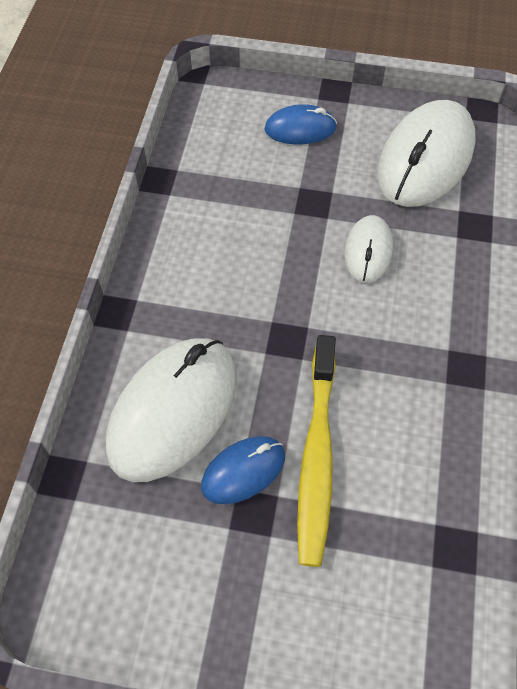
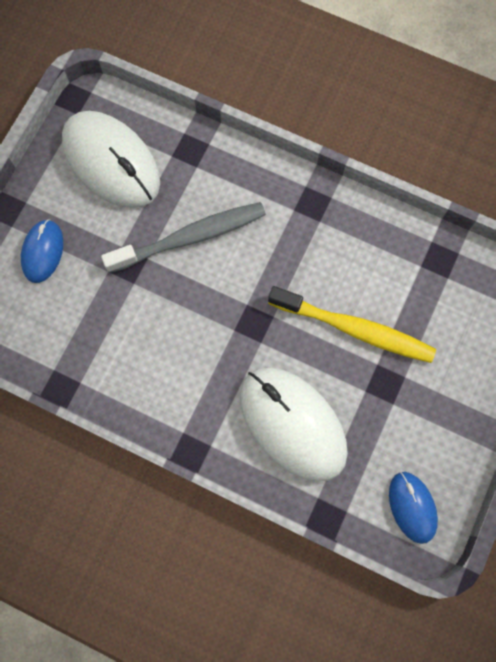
camera: 75 degrees left, 15 degrees up
(243, 471) = (353, 383): blue mouse -> blue mouse (412, 507)
(368, 251) = (190, 237): white mouse -> grey toothbrush

